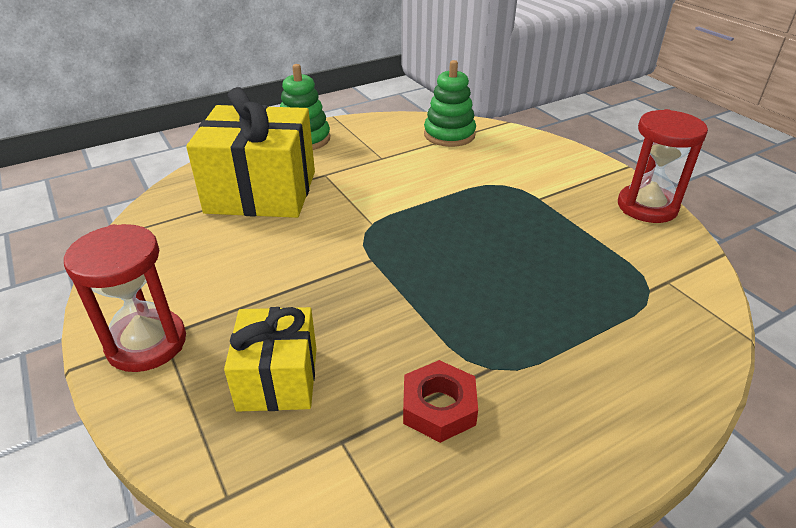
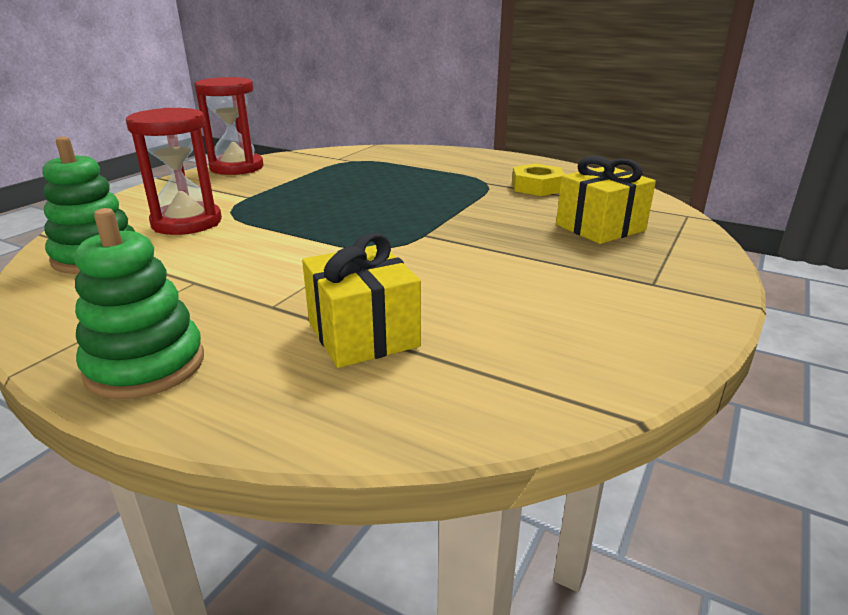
camera: 120 degrees left, 10 degrees down
(147, 343) = (673, 285): red hourglass -> red hourglass (187, 223)
(261, 192) = (363, 334): yellow gift -> yellow gift, size x0.58
(439, 407) = (537, 187): red nut -> yellow nut

